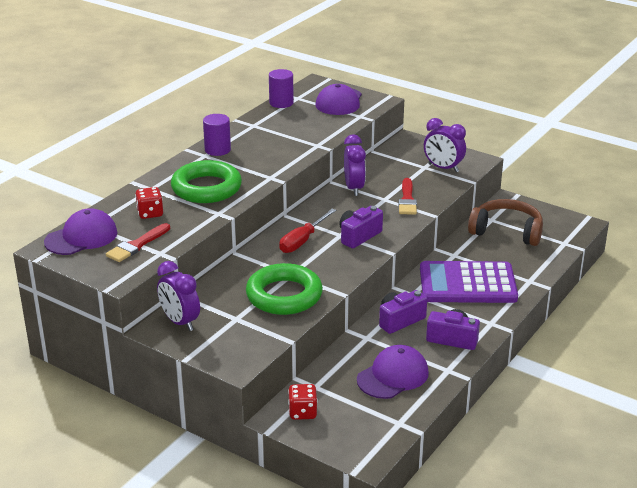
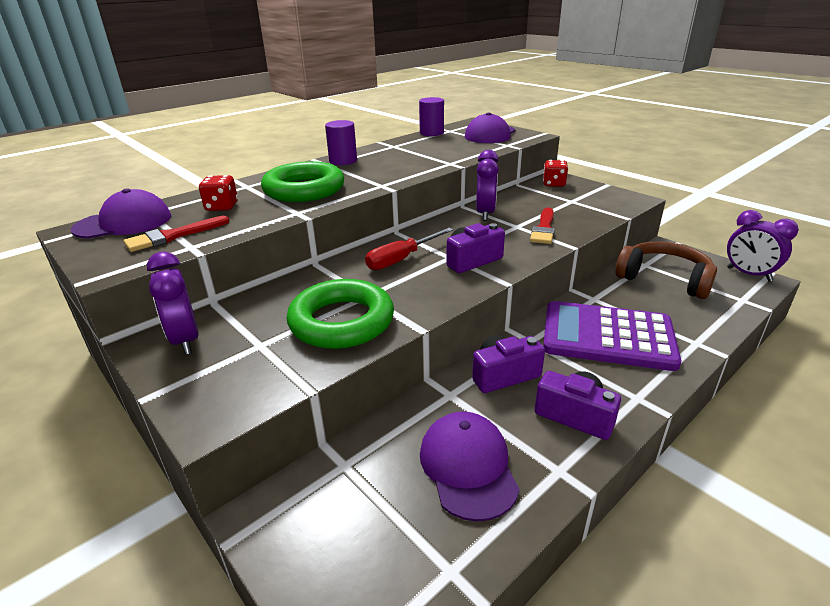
camera: 15 degrees right, 0 degrees up
(302, 412) = (301, 513): red dice -> red dice (553, 184)
(393, 376) = (468, 467): purple cap -> purple cap turned 75 degrees counterclockwise
(443, 168) = (593, 203): purple clock -> purple clock (748, 274)

